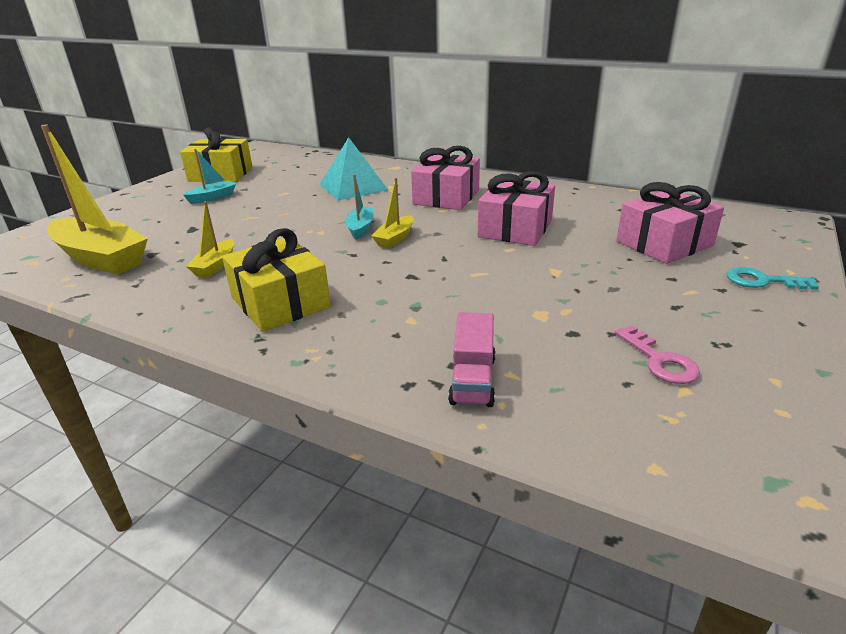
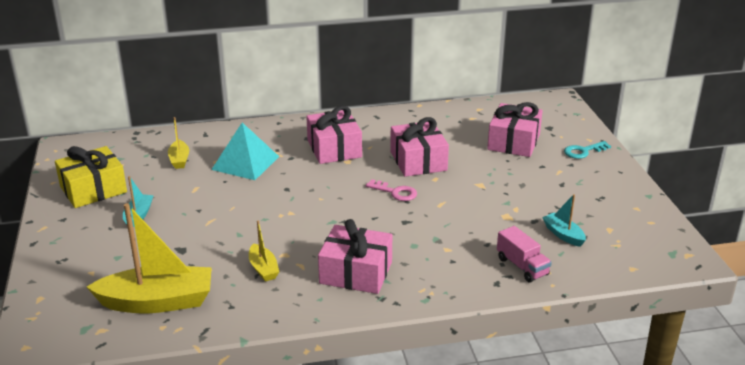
camera: 40 degrees left, 0 degrees up
(280, 302) = (356, 272): yellow gift -> pink gift
(360, 228) = (316, 199): turquoise boat -> turquoise boat (563, 235)
(395, 238) = (353, 198): yellow boat -> yellow boat (179, 160)
(660, 361) = (586, 219): pink key -> pink key (395, 192)

